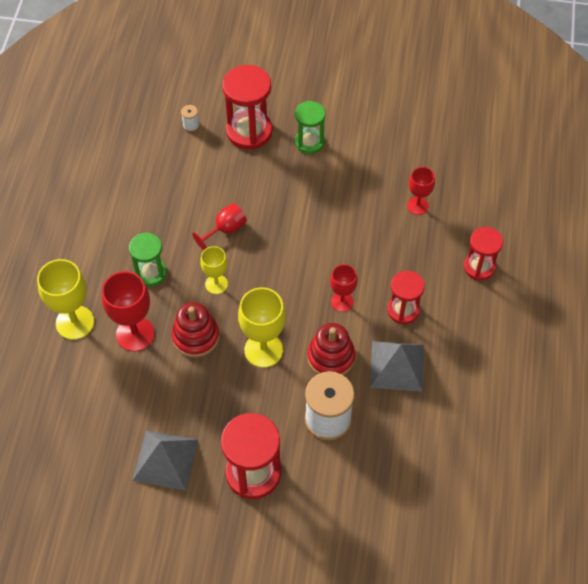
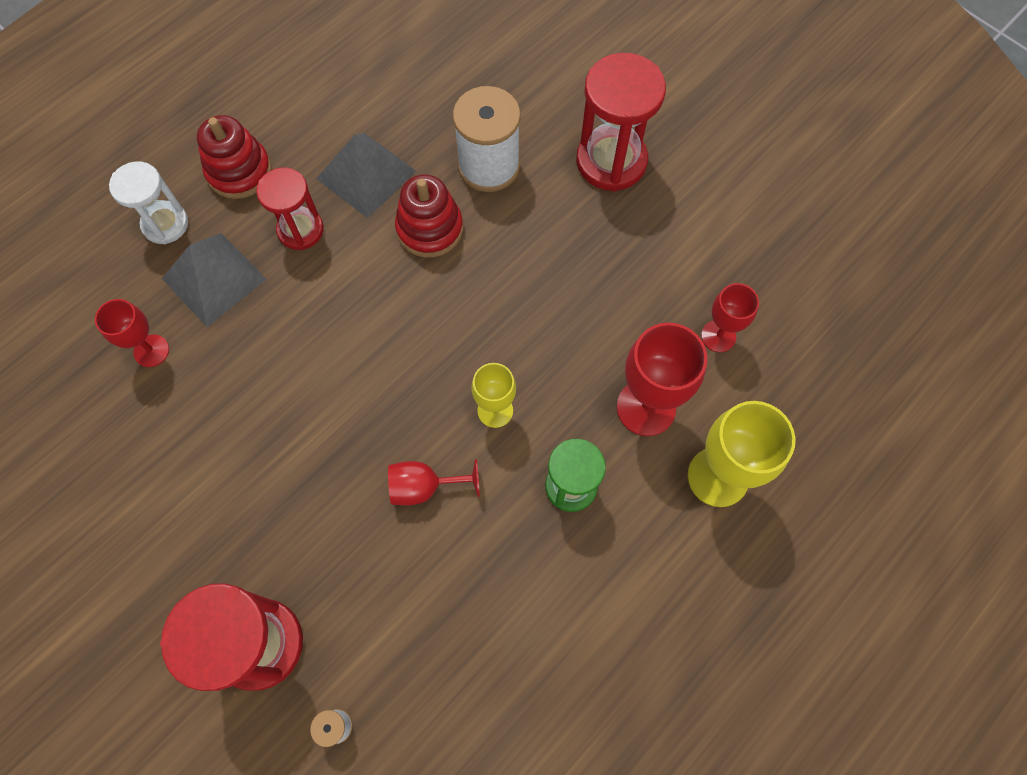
camera: 145 degrees left, 10 degrees up
(165, 460) = (700, 231): grey pyramid -> grey pyramid (214, 278)
(196, 337) = (570, 354): red stacking toy -> red stacking toy (239, 171)
(263, 350) = (500, 286): yellow goblet -> none
(309, 142) = (192, 556): green hourglass -> none
(342, 302) = (360, 285): red goblet -> red goblet (718, 336)
(479, 267) = (165, 224): red hourglass -> white hourglass

